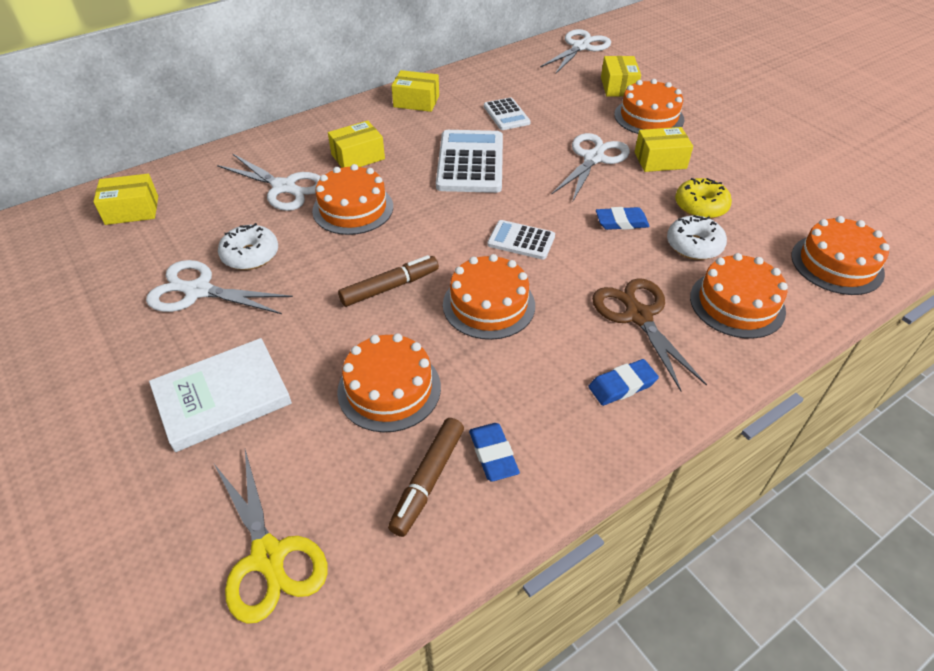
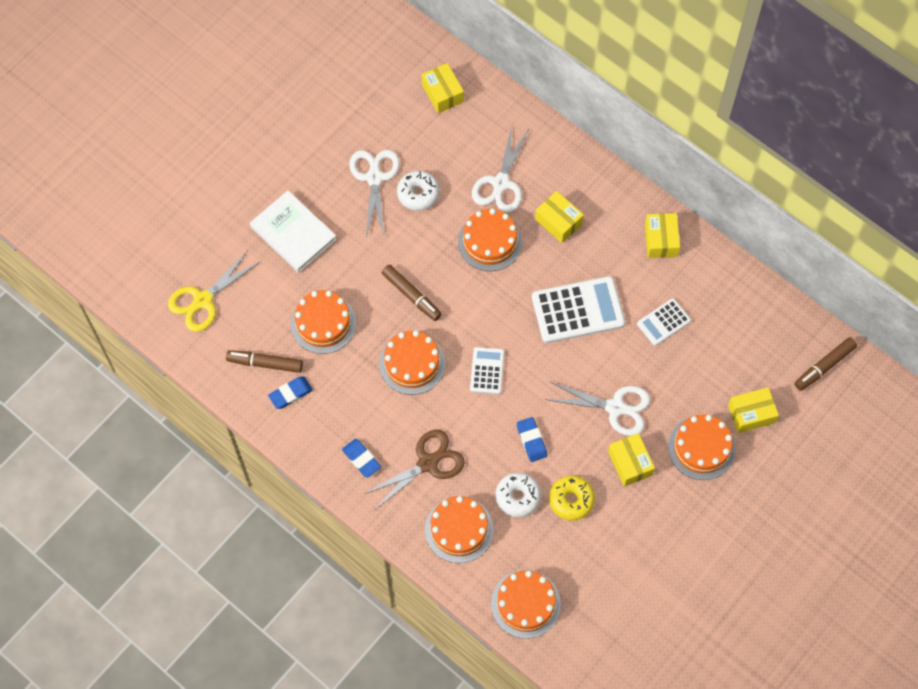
camera: 75 degrees right, 20 degrees up
(580, 47) = (824, 366): white scissors -> brown marker

